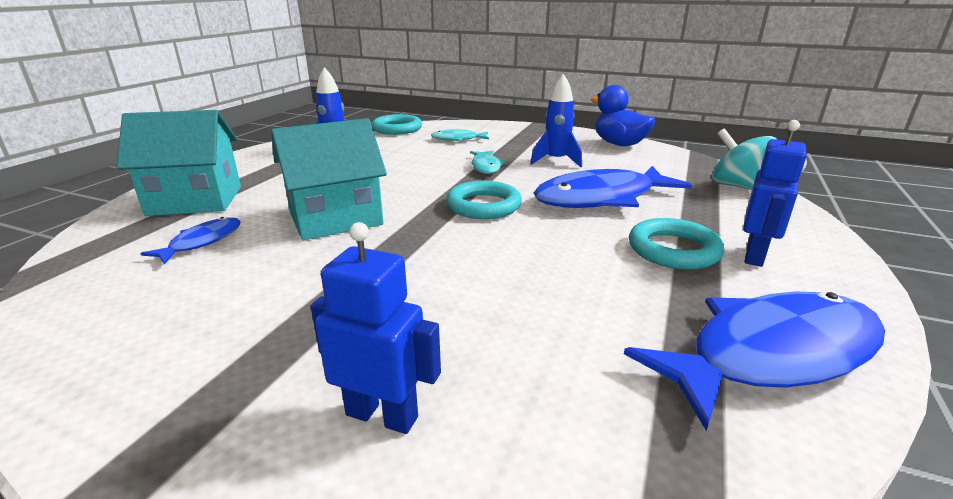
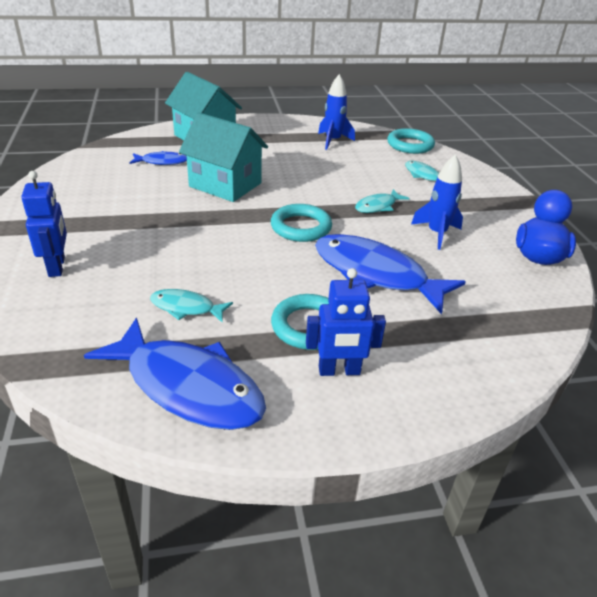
camera: 55 degrees right, 10 degrees up
(596, 314) = (186, 308): none -> turquoise fish
(737, 186) = (505, 348): turquoise spinning top -> none

